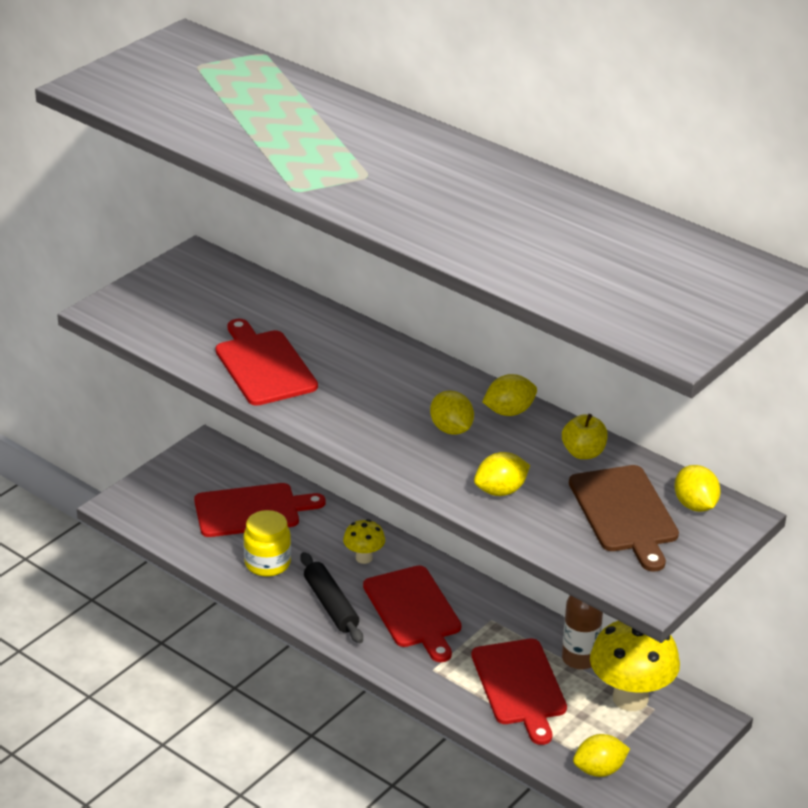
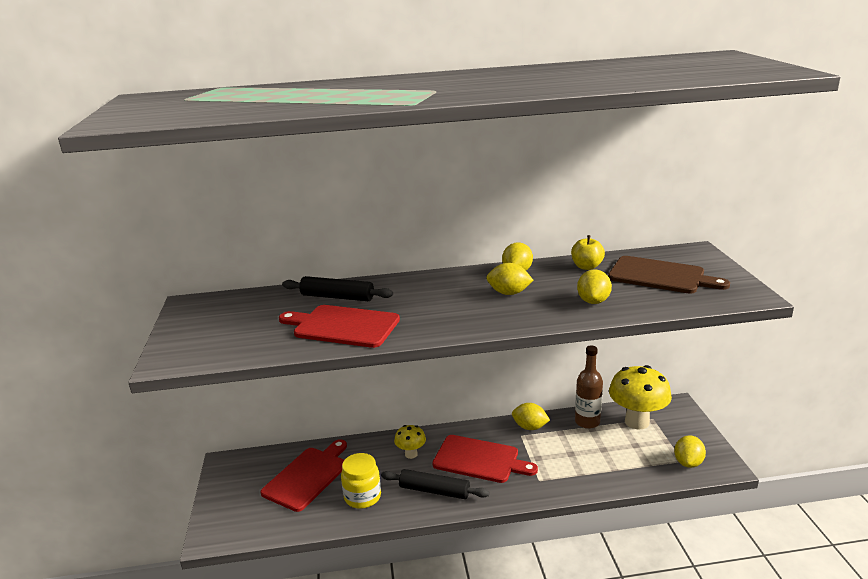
camera: 45 degrees left, 10 degrees down
(311, 330) = (337, 297): none -> black rolling pin
(519, 686) = (588, 454): red cutting board -> none
(695, 505) = (674, 257): yellow lemon -> yellow lemon (530, 427)

